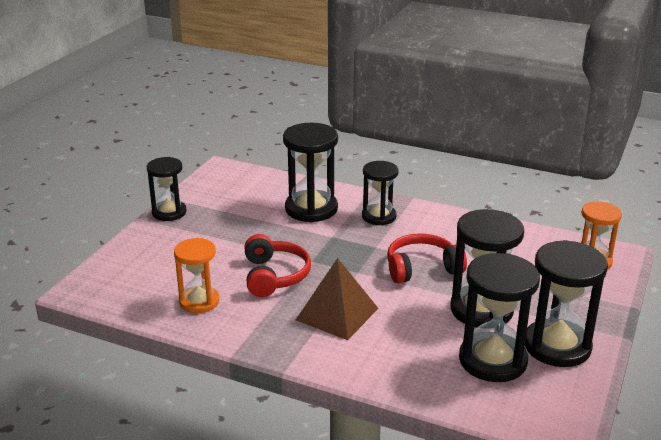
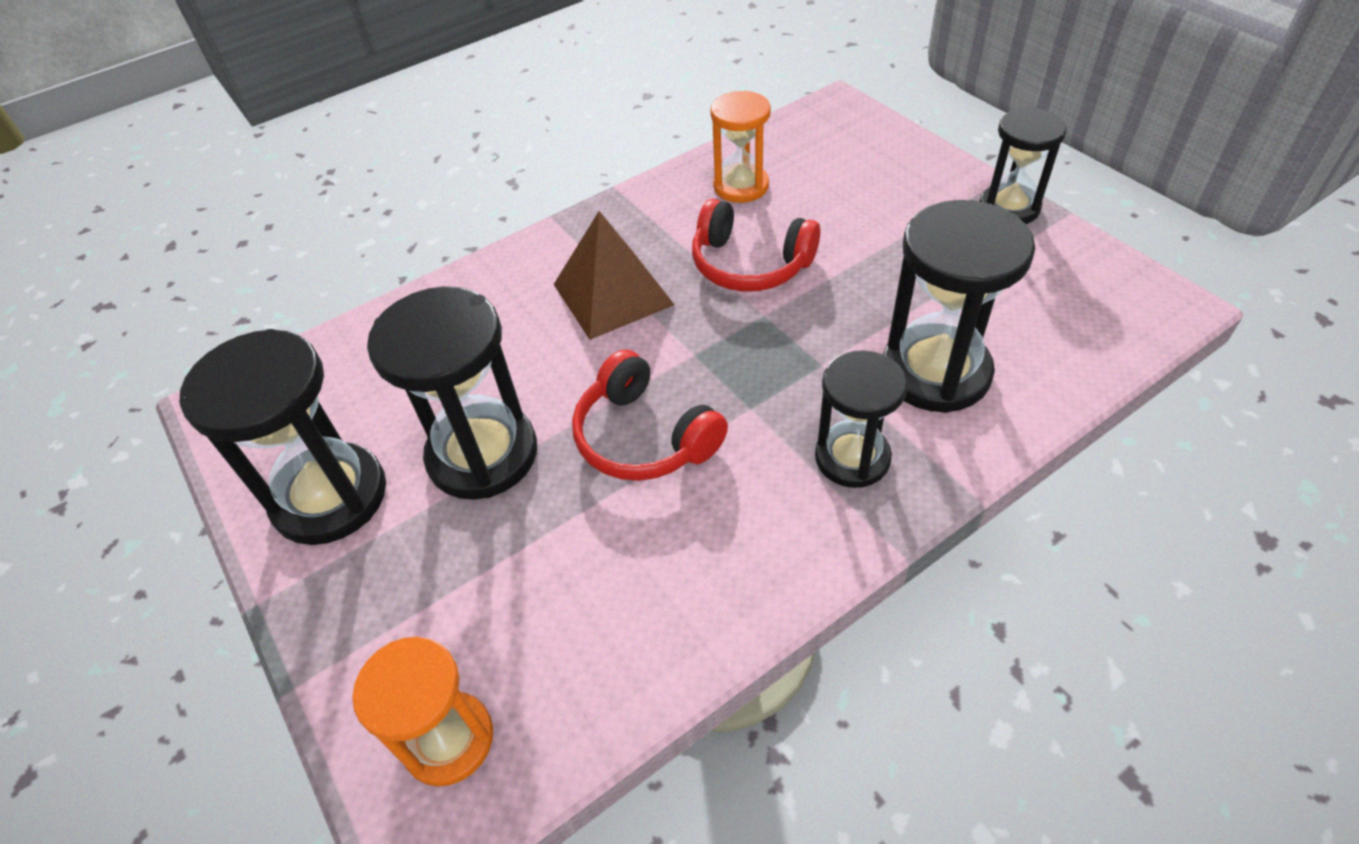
camera: 125 degrees right, 20 degrees up
(422, 268) = (644, 437): red headphones -> red headphones turned 120 degrees clockwise
(492, 360) = (382, 404): black hourglass -> none

